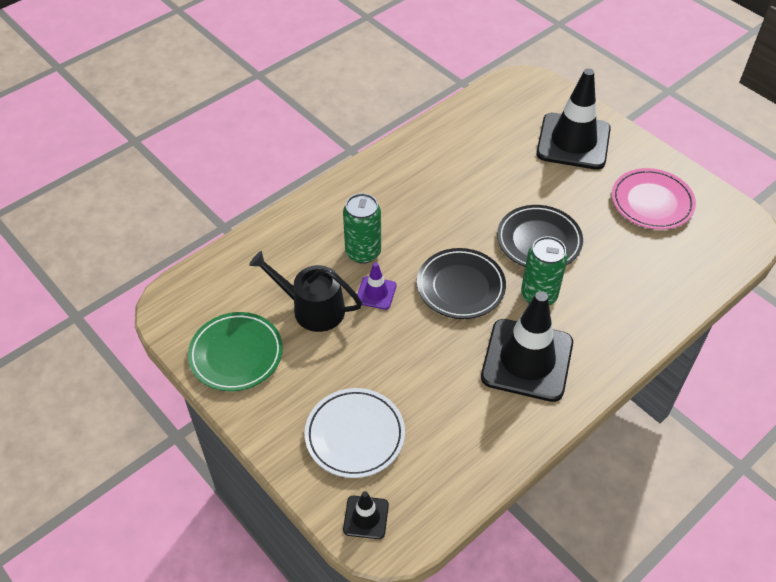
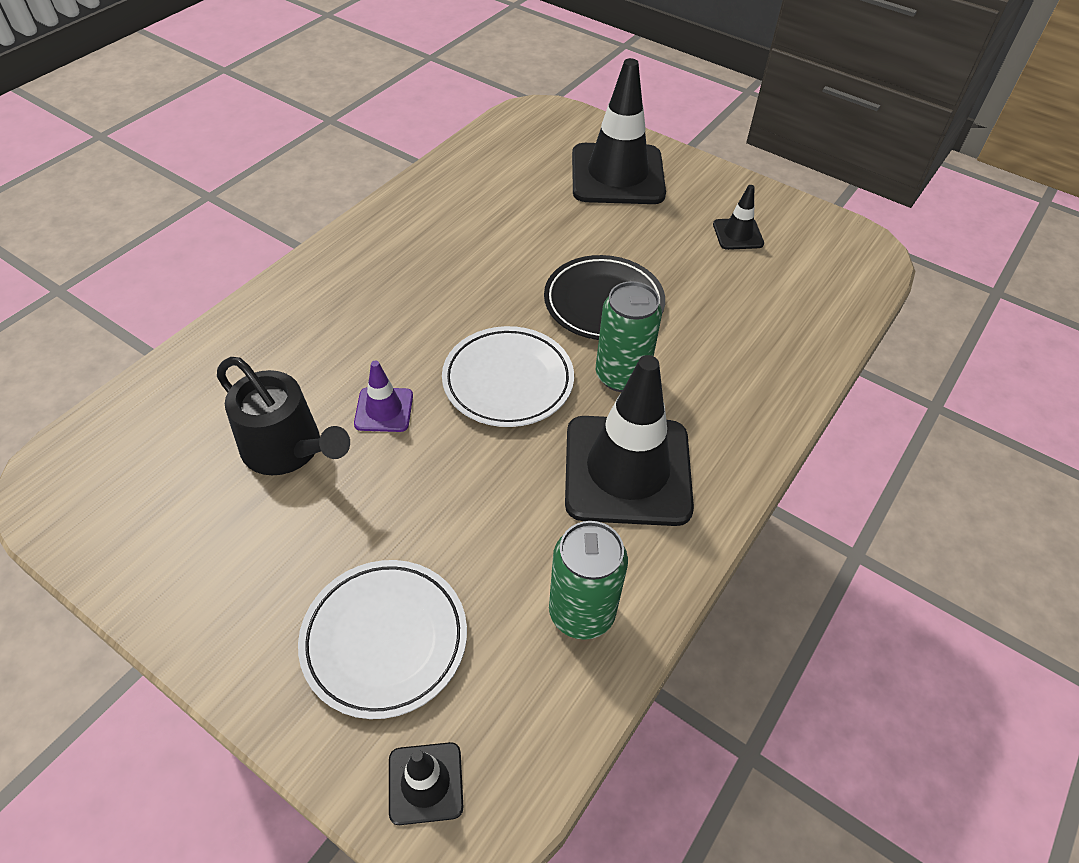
camera: 15 degrees left, 0 degrees up
(236, 354) = (169, 542): green plate -> none
(312, 308) = (288, 449): black watering can -> black watering can turned 150 degrees counterclockwise
(363, 252) = (355, 355): green can -> green can (581, 612)
(460, 286) = (508, 381): black plate -> white plate
(652, 202) = (738, 234): pink plate -> black traffic cone

